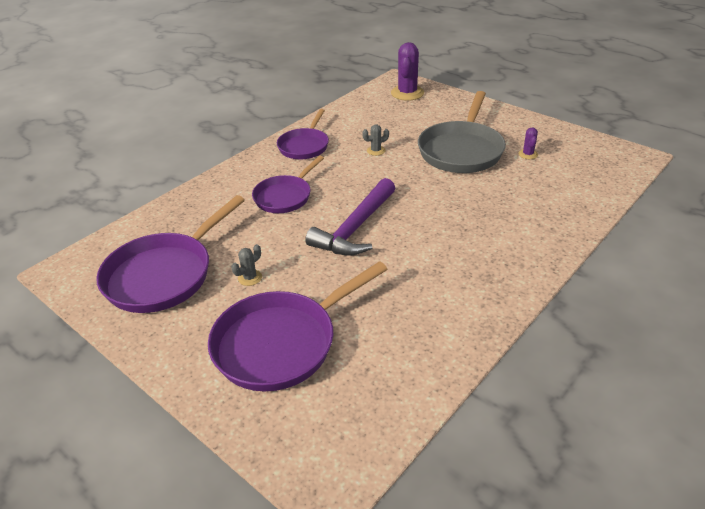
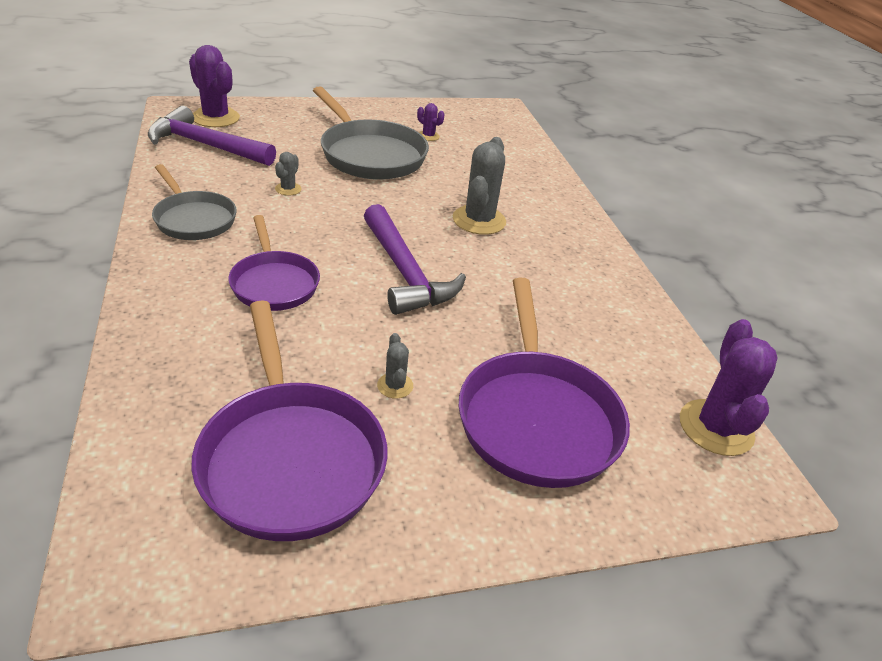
camera: 60 degrees left, 0 degrees up
(304, 146) = (193, 219): purple pan -> grey pan
(366, 436) = (716, 428): none -> purple cactus
(375, 108) = (205, 145): none -> purple hammer
(457, 224) = (479, 220): none -> grey cactus

